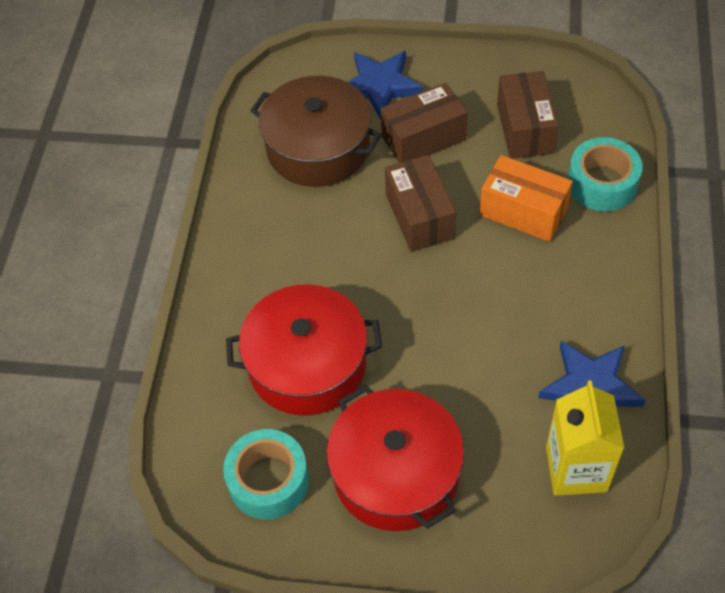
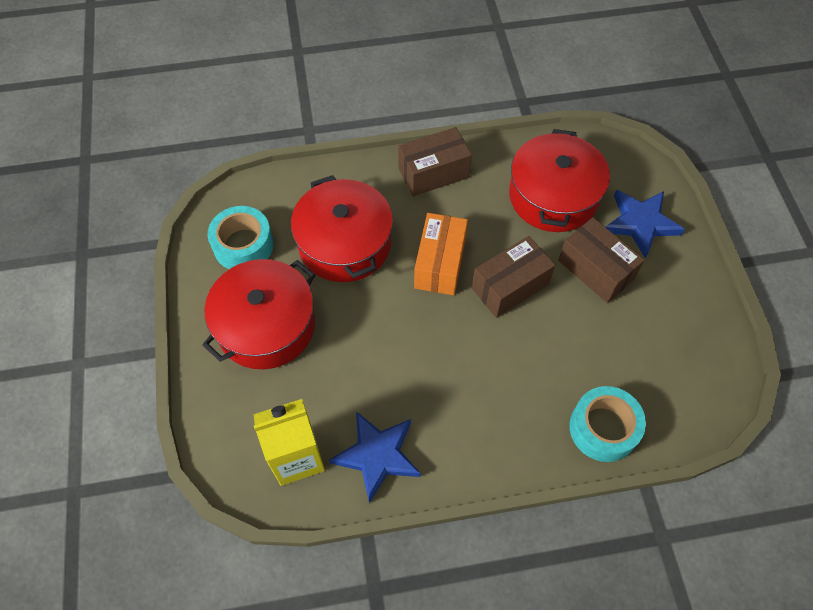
camera: 70 degrees right, 5 degrees up
(318, 148) = (553, 196): brown pot -> red pot
(523, 212) = (544, 366): orange box -> orange box (440, 264)
(525, 129) = (641, 349): brown box -> brown box (433, 173)

